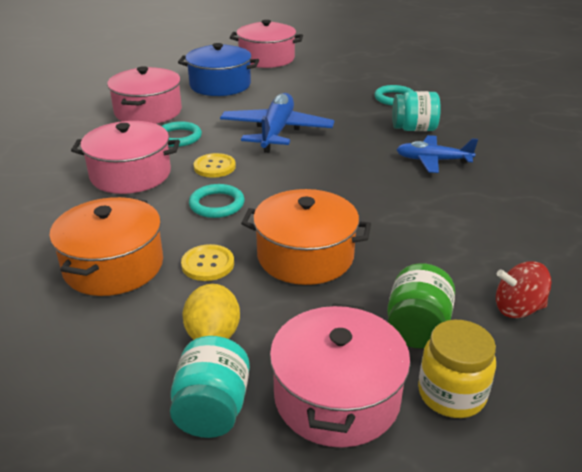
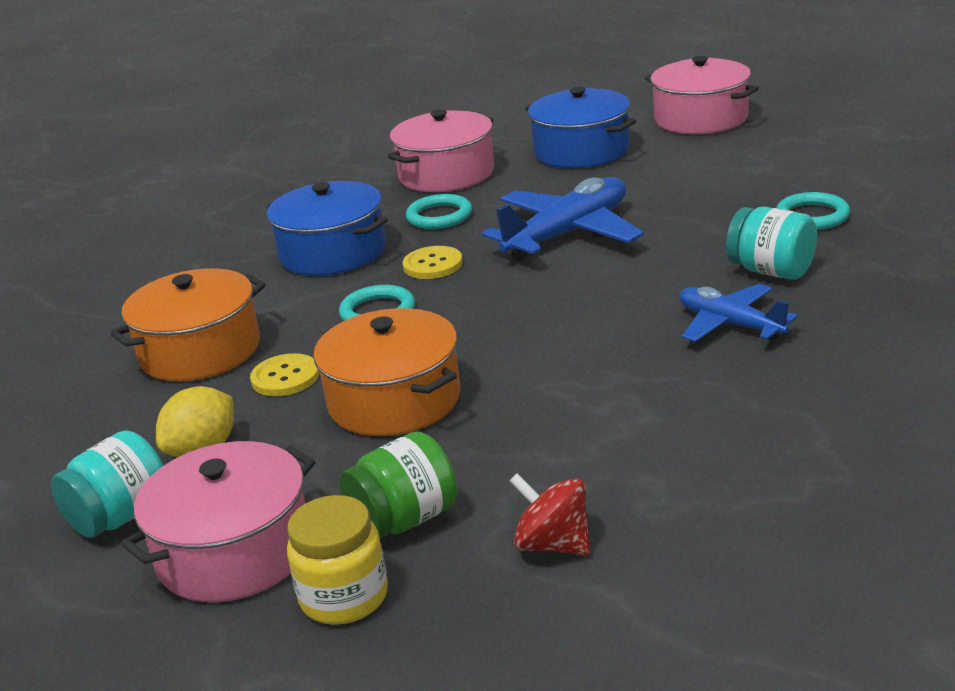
camera: 40 degrees right, 5 degrees down
(130, 174) = (333, 252): pink pot -> blue pot

